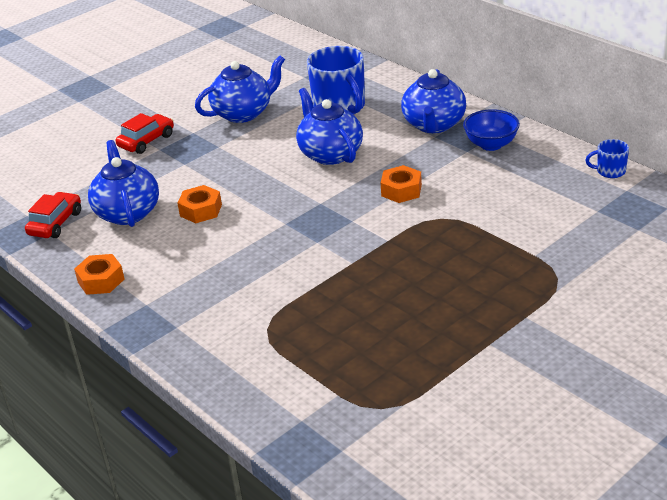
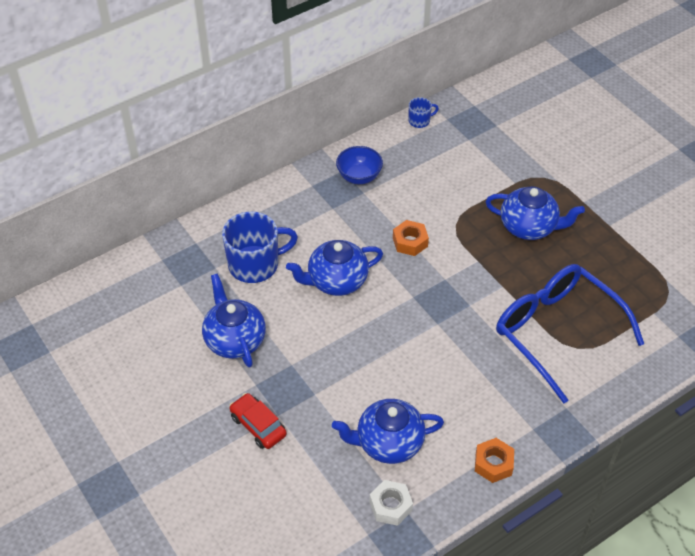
camera: 85 degrees left, 15 degrees up
(55, 223) = (390, 506): red car -> white nut
(201, 210) = (401, 383): orange nut -> none
(289, 310) = (556, 331): none -> blue glasses
(434, 125) = (314, 205): blue teapot -> blue teapot (529, 227)
(610, 171) = (420, 121): blue mug -> blue mug turned 120 degrees counterclockwise

